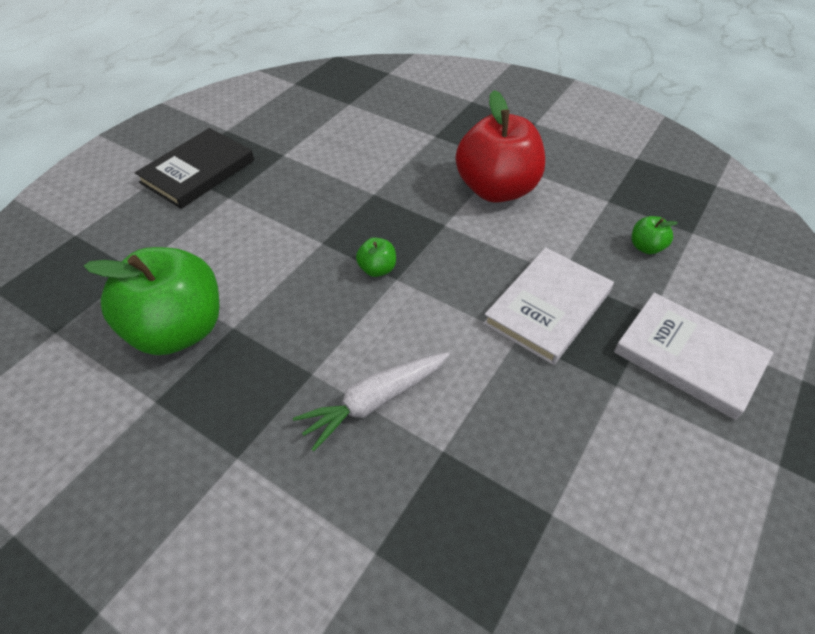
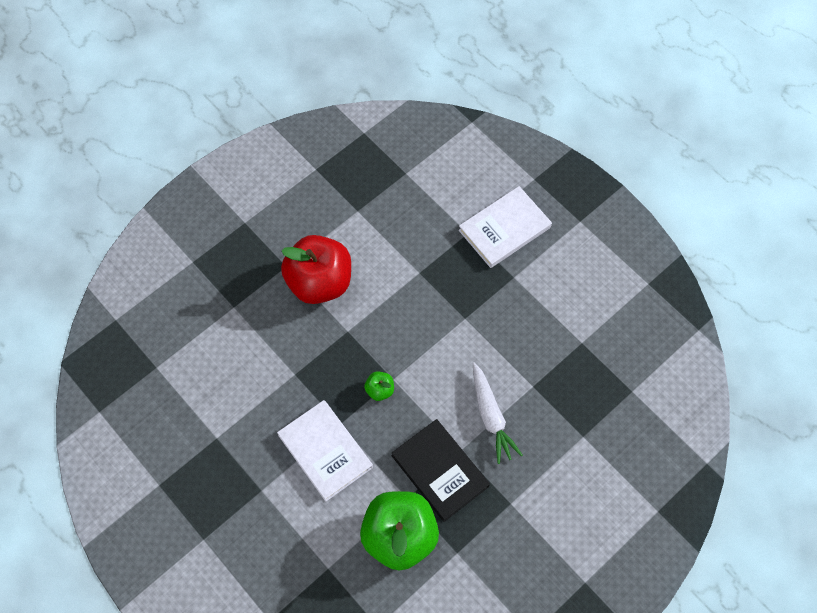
camera: 75 degrees left, 15 degrees up
(198, 171) = (216, 514): black book -> black book (440, 471)
(548, 307) = (446, 291): white book -> white book (325, 451)
(646, 247) = (411, 208): green apple -> none

